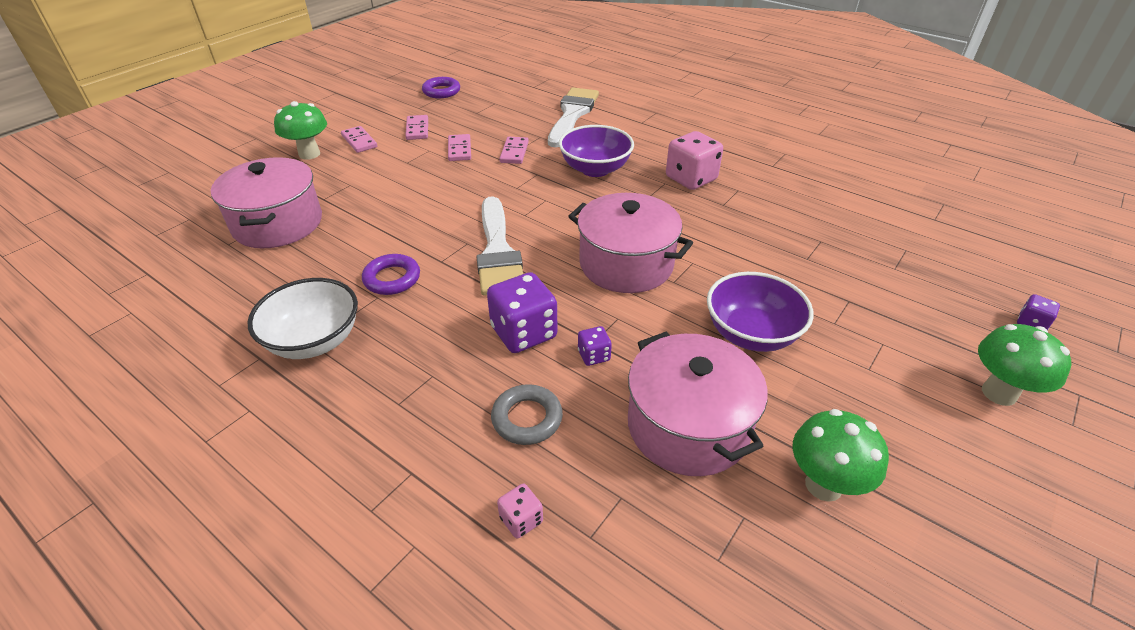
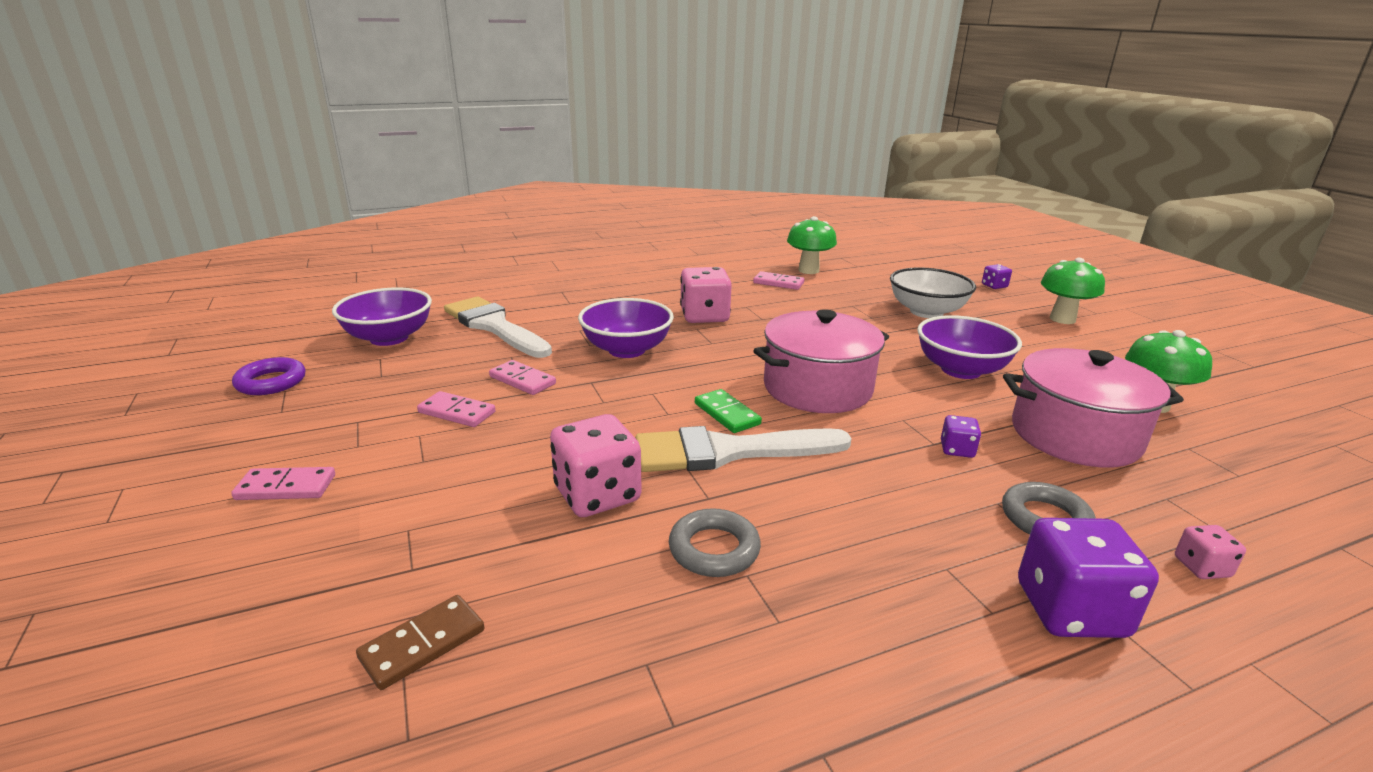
camera: 60 degrees left, 15 degrees down
(278, 224) = (423, 644): pink pot -> brown domino
(309, 154) = (233, 551): green mushroom -> green mushroom (808, 270)
(314, 341) = (814, 668): white bowl -> white bowl (926, 312)
(392, 279) = (714, 549): purple ring -> grey ring
(415, 223) = (597, 495): none -> pink dice
(417, 129) = (345, 428): pink domino -> pink domino (778, 283)
(498, 252) = (728, 451): white brush -> white brush turned 150 degrees clockwise
(520, 94) = (389, 338): none -> purple bowl
(524, 332) = (897, 479): purple dice -> purple dice (1070, 610)
(546, 236) = (727, 414): none -> green domino

